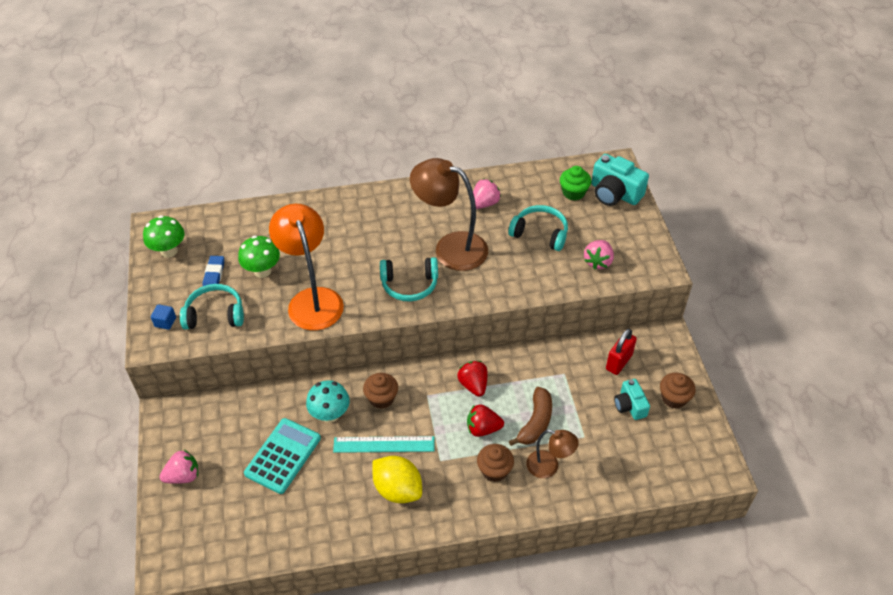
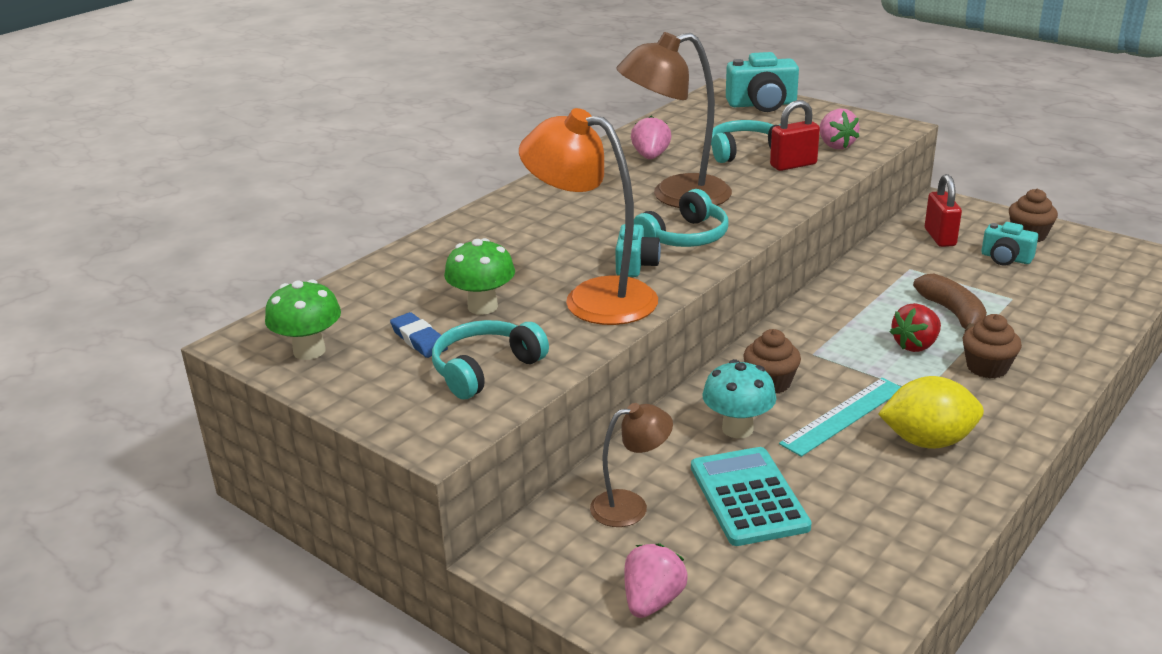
camera: 40 degrees left, 20 degrees down
(165, 322) = (423, 411): blue cube -> none
(360, 289) = (636, 265): none -> turquoise camera
(473, 385) = (844, 321): red strawberry -> none
(548, 263) = (793, 165): none -> red padlock
(549, 467) = (1027, 335): brown lamp -> brown lamp (630, 506)
(573, 192) = (724, 118): green cupcake -> none

